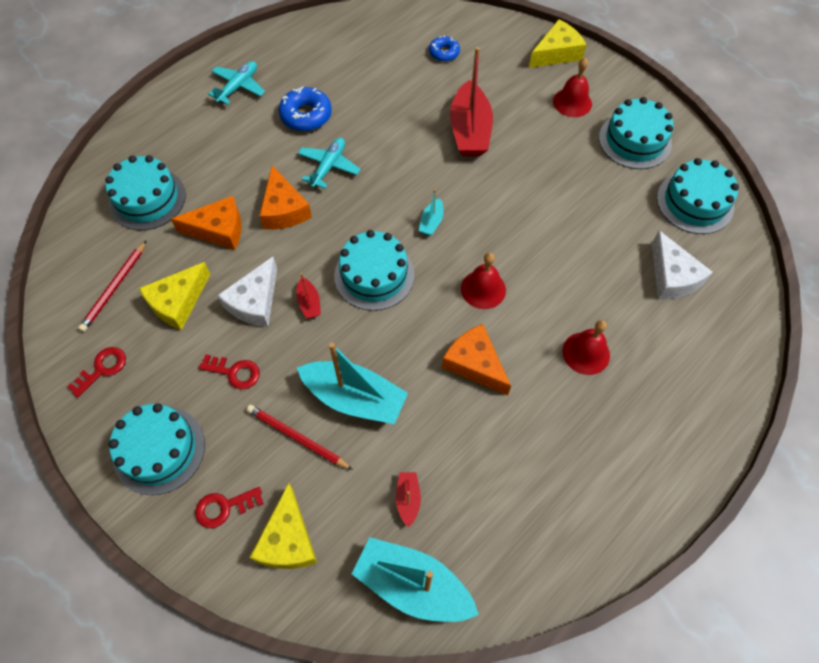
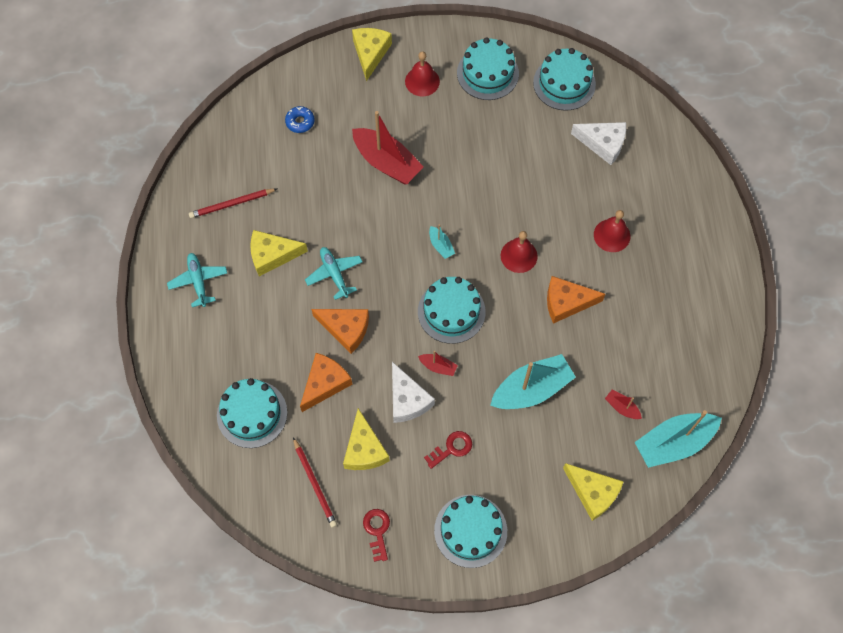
camera: 50 degrees left, 5 degrees up
(224, 507) = (542, 516): red key -> none
(297, 438) = (530, 442): red pencil -> red pencil (232, 204)
(306, 115) = (272, 255): blue donut -> yellow cheese

